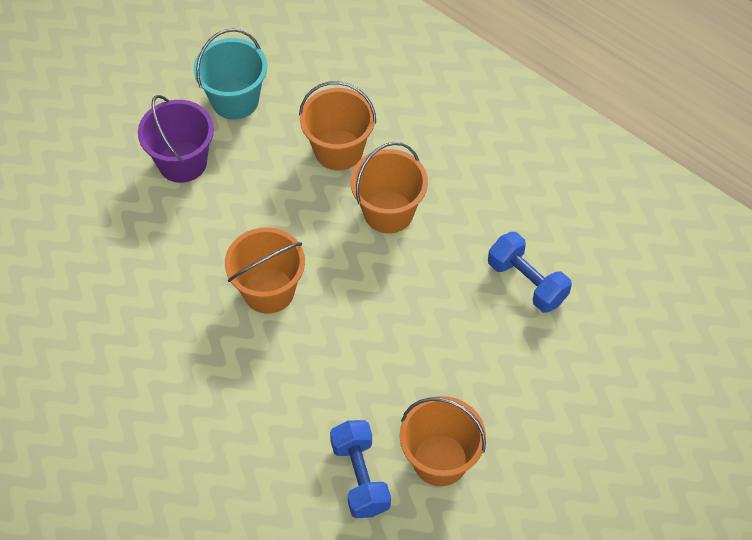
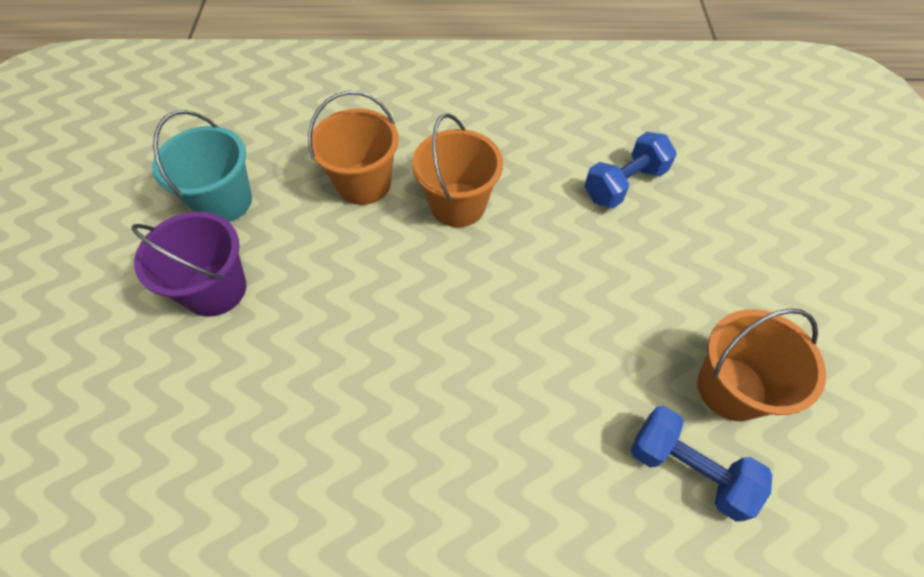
camera: 40 degrees left, 0 degrees up
(268, 290) = (417, 351): orange bucket -> none
(527, 282) = (624, 184): blue dumbbell -> blue dumbbell turned 45 degrees counterclockwise

